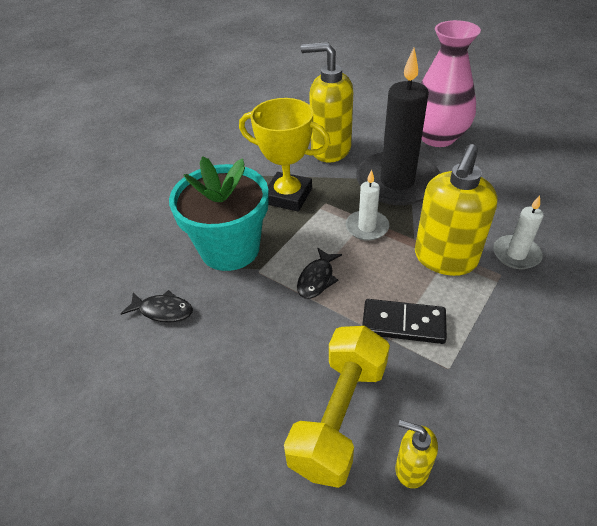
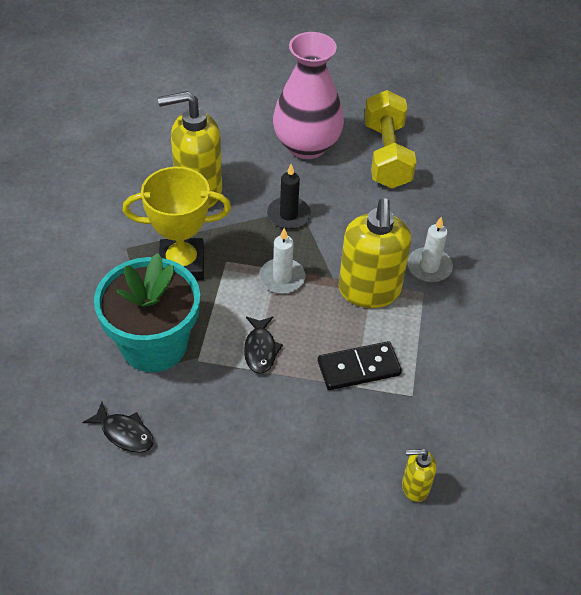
camera: 30 degrees left, 5 degrees up
(163, 310) = (124, 433): black fish -> black fish turned 45 degrees clockwise
(339, 416) = (341, 468): yellow dumbbell -> yellow dumbbell (386, 155)
(397, 182) = (288, 215): black candle -> black candle, size x0.48

